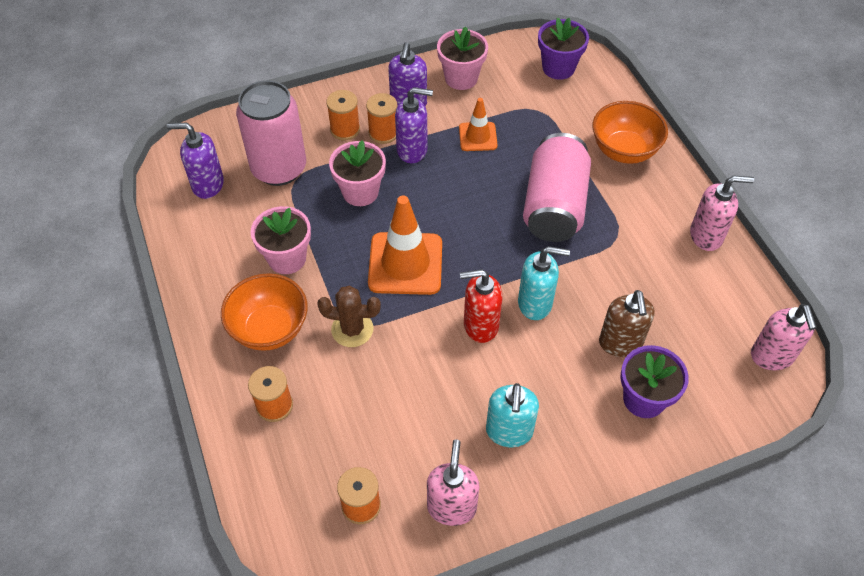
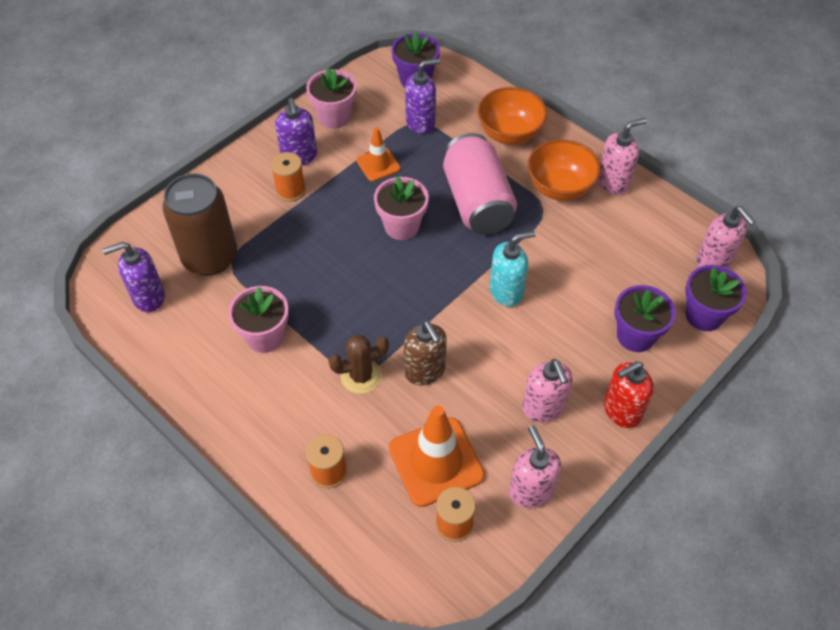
camera: 25 degrees left, 0 degrees up
(270, 329) = (285, 406): orange bowl -> orange bowl (560, 188)
(279, 168) = (210, 257): pink can -> brown can
(345, 129) = (253, 199): orange spool -> none
(360, 192) = (299, 251): pink flower pot -> pink flower pot (401, 226)
(405, 263) = (376, 300): orange traffic cone -> orange traffic cone (436, 462)
(412, 150) = (326, 197): purple soap dispenser -> purple soap dispenser (421, 123)
(480, 325) = (470, 328): red soap dispenser -> red soap dispenser (621, 411)
(509, 432) = (543, 408): turquoise soap dispenser -> pink soap dispenser
(620, 343) = (593, 297): brown soap dispenser -> brown soap dispenser (425, 371)
(730, 407) = (704, 315): none -> purple flower pot

